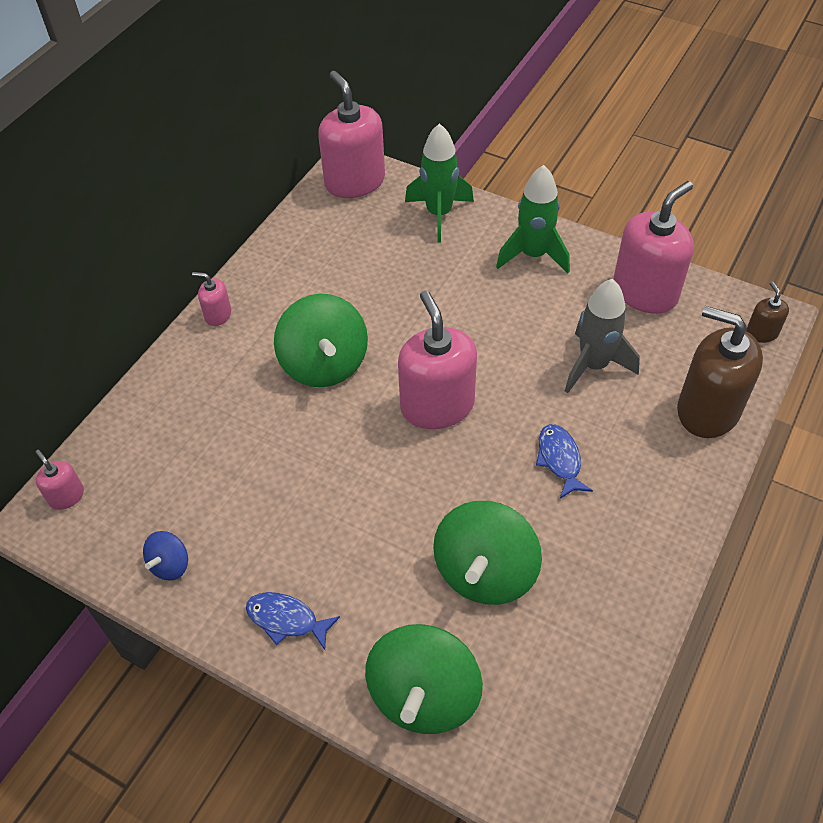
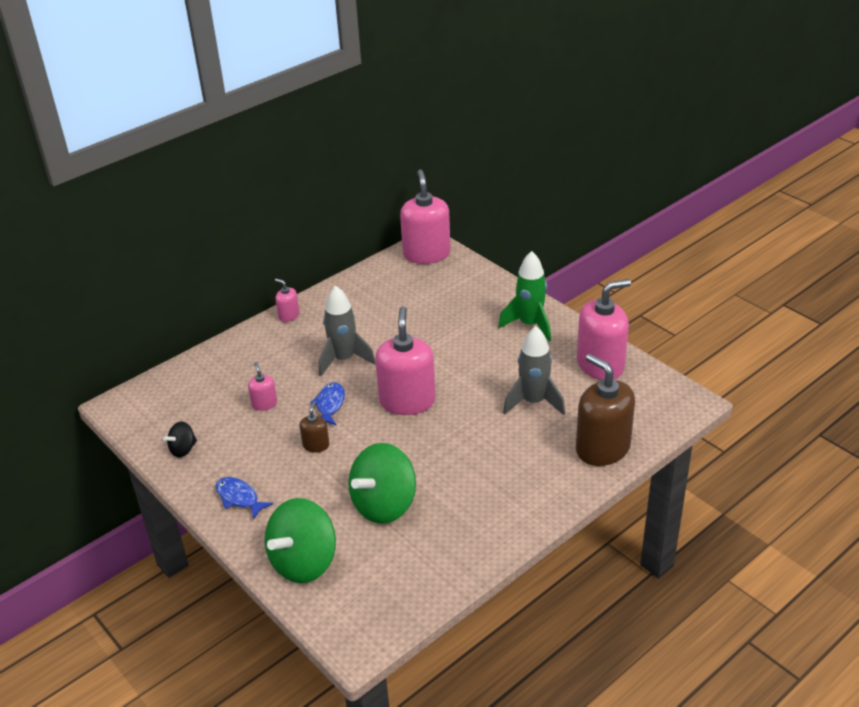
camera: 20 degrees right, 15 degrees down
(66, 496) = (140, 397): pink soap dispenser -> pink soap dispenser (264, 404)
(170, 565) = (183, 449): blue spinning top -> black spinning top
(324, 364) = (344, 359): green spinning top -> grey rocket
(439, 214) = (475, 286): green rocket -> none
(559, 459) = (474, 453): blue fish -> blue fish (330, 404)
(761, 333) = (675, 410): brown soap dispenser -> brown soap dispenser (316, 445)

